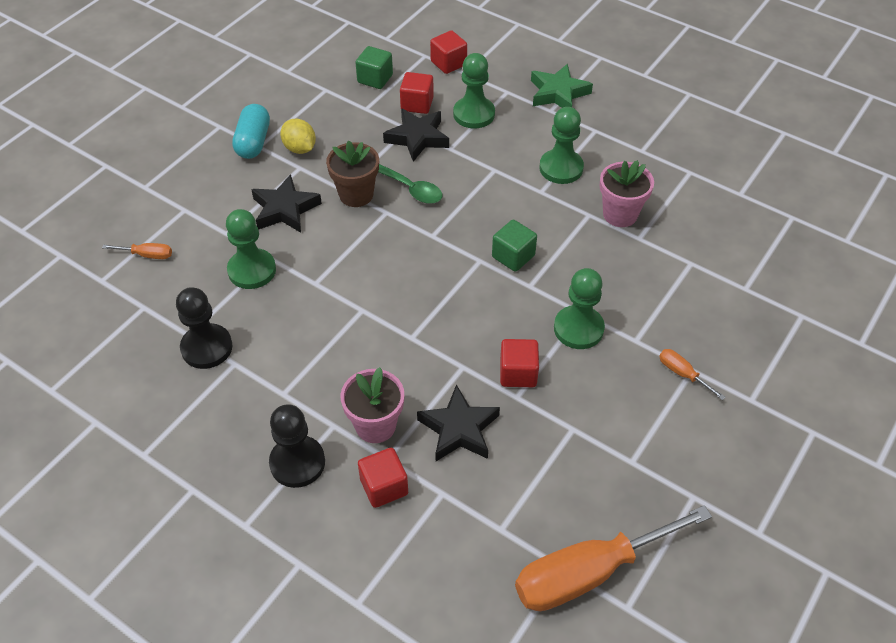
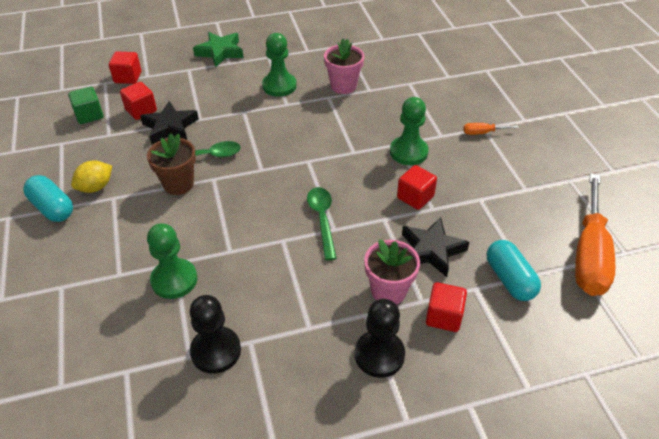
camera: 50 degrees left, 5 degrees down
(147, 255) = (75, 338): orange screwdriver -> none
(285, 209) = (141, 228): black star -> none
(300, 148) = (96, 187): yellow lemon -> yellow lemon turned 45 degrees counterclockwise
(415, 321) = (322, 220): none -> green spoon
(474, 114) = (186, 93): green pawn -> none
(482, 516) = (509, 279): none -> turquoise capsule
(513, 256) = (322, 145): green cube -> none

